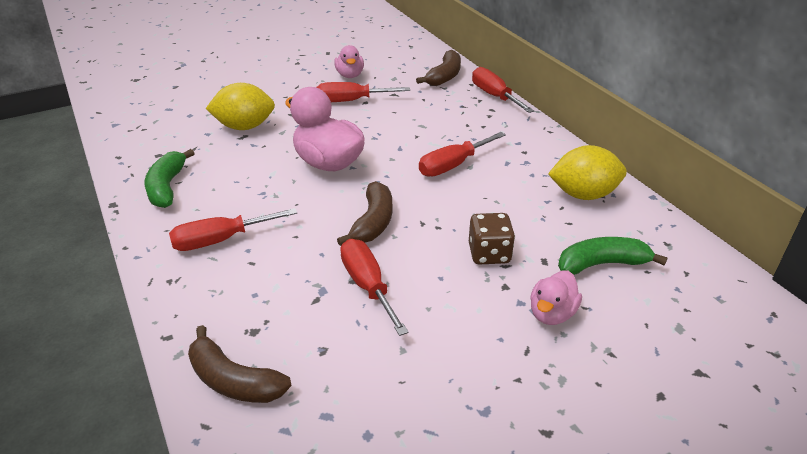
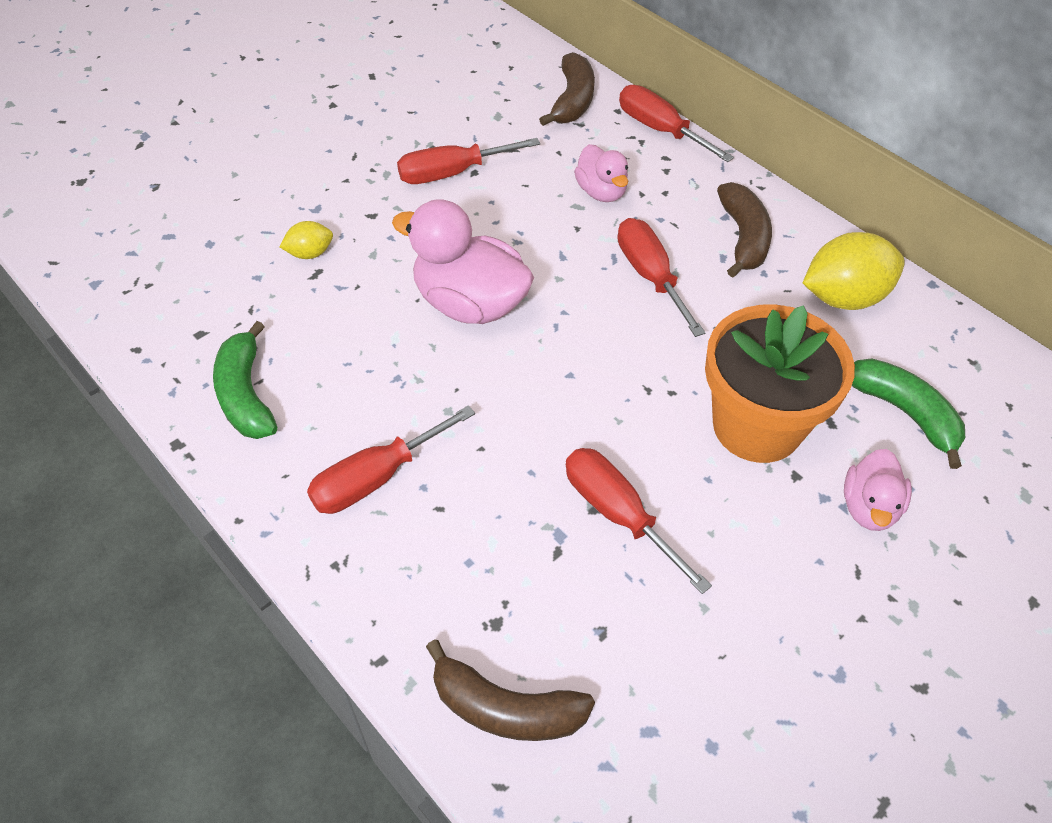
camera: 15 degrees left, 15 degrees up
(244, 127) = (310, 253): yellow lemon -> yellow lemon, size x0.51
(350, 75) = (428, 120): pink duck -> pink duck (601, 192)
(373, 222) = (580, 402): brown banana -> brown banana (743, 238)
(453, 165) = (650, 276): red screwdriver -> red screwdriver turned 120 degrees clockwise
(489, 254) = (757, 426): brown dice -> orange flower pot
(602, 264) = (904, 413): green banana -> green banana turned 75 degrees clockwise

